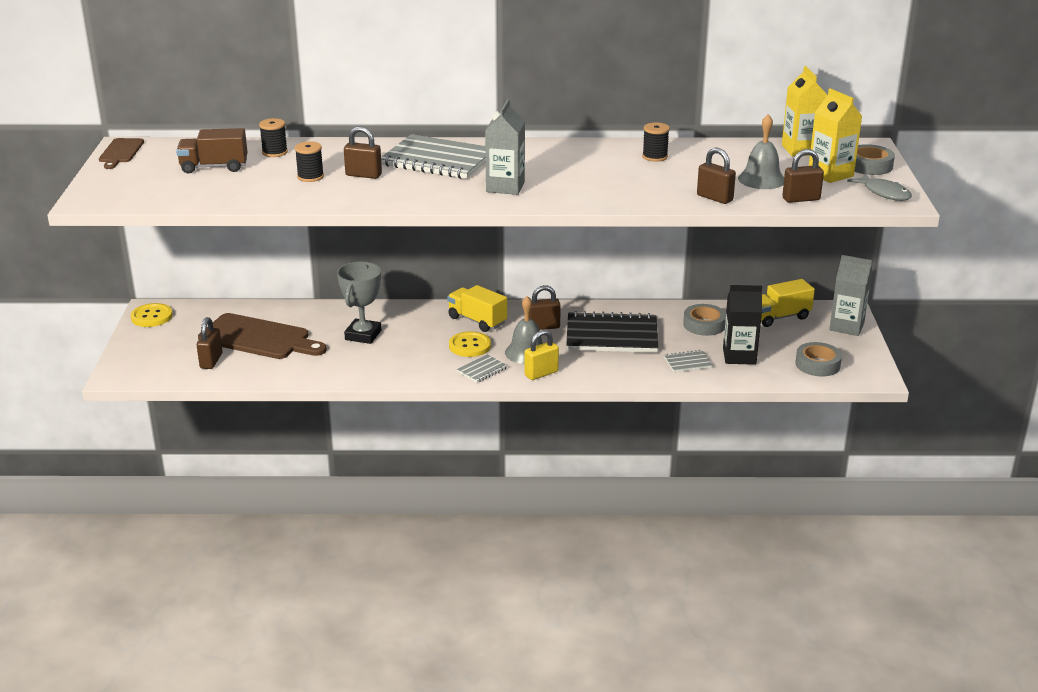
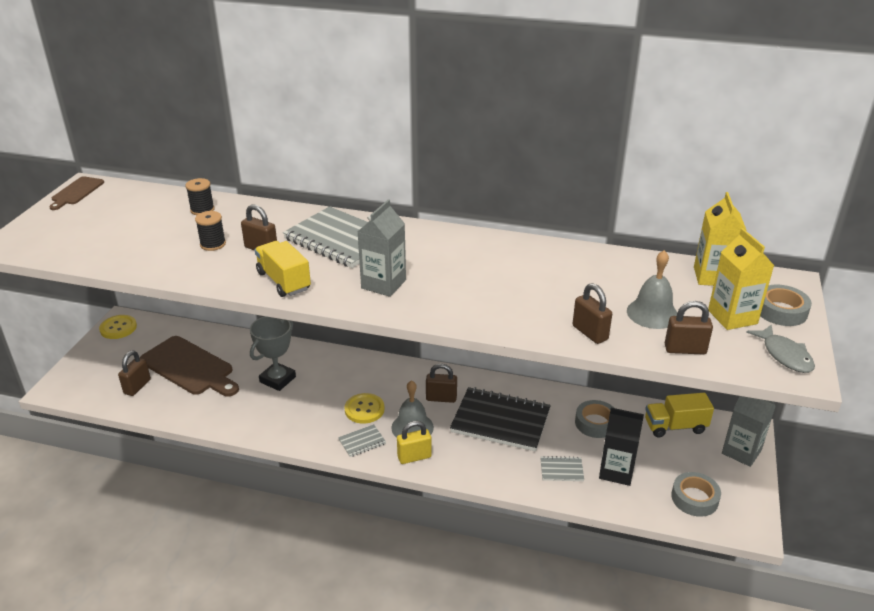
camera: 15 degrees right, 5 degrees up
(214, 167) = (139, 220): brown truck -> none
(477, 320) = (384, 380): yellow truck -> yellow truck (284, 281)
(655, 157) = (553, 265): black spool -> none

